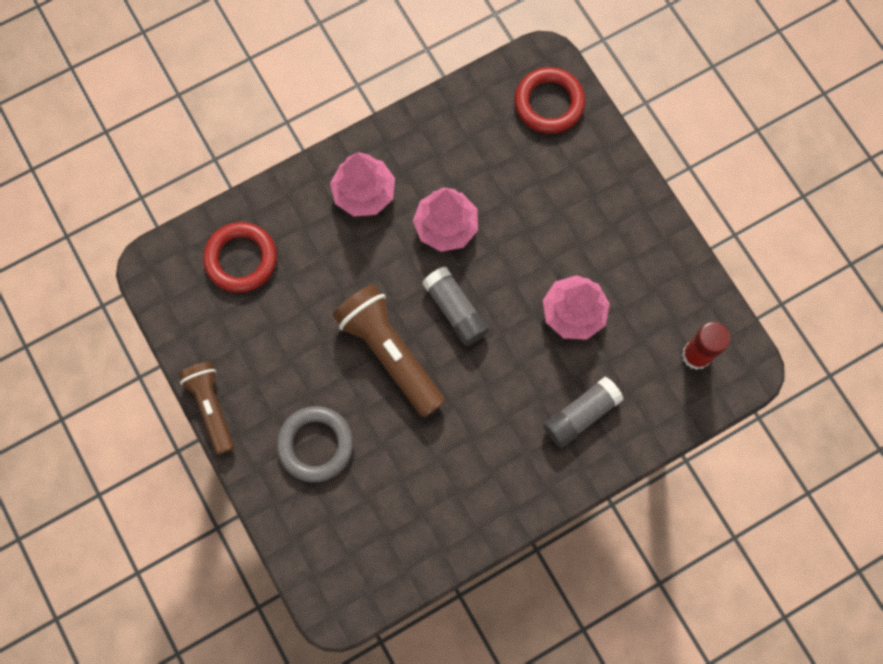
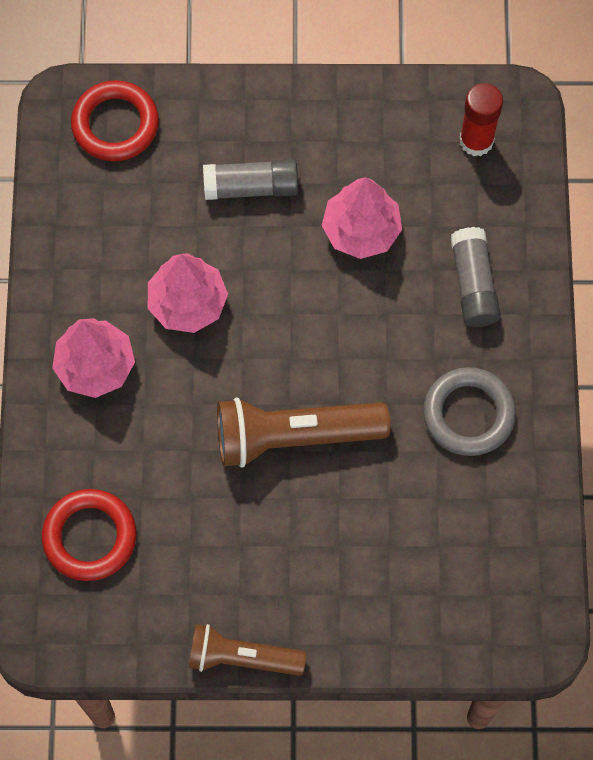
camera: 60 degrees left, 5 degrees down
(315, 445) = (350, 567): grey ring -> grey ring (468, 414)
(455, 310) = (287, 344): grey glue stick -> grey glue stick (251, 187)

